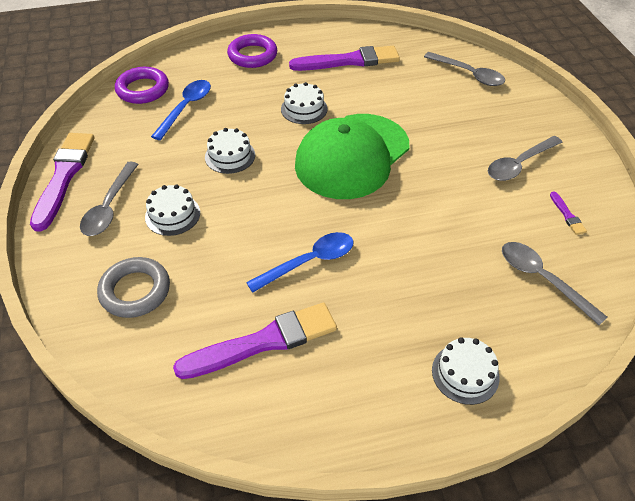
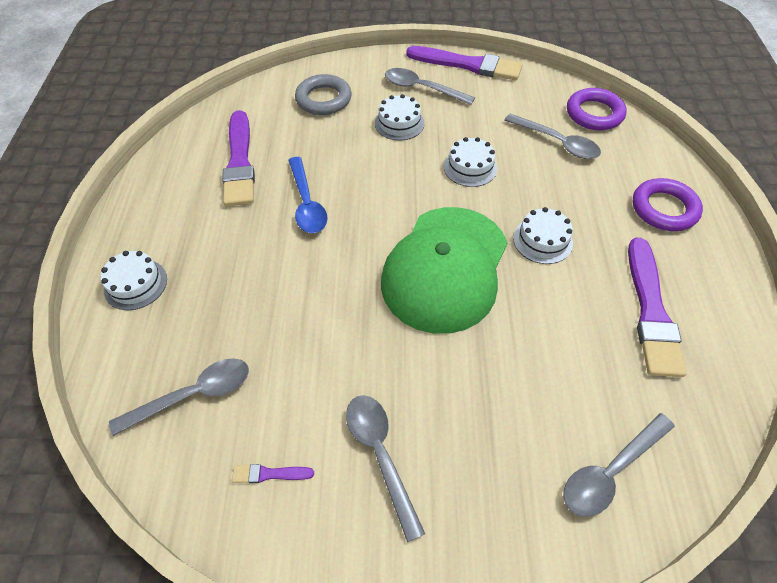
camera: 105 degrees right, 5 degrees up
(186, 108) = (557, 142): blue spoon -> grey spoon
(352, 156) = (445, 268): green cap -> green cap turned 120 degrees counterclockwise

